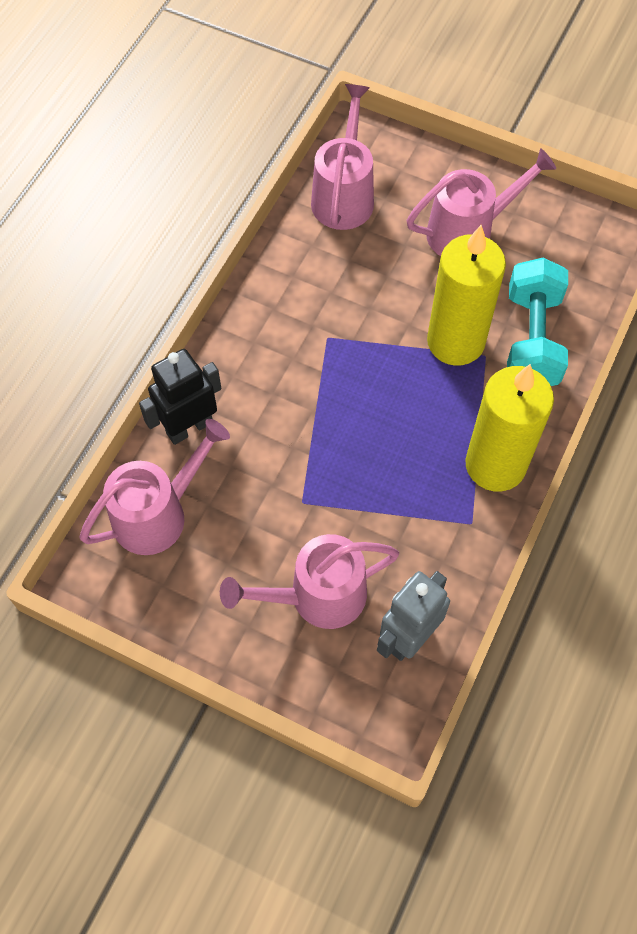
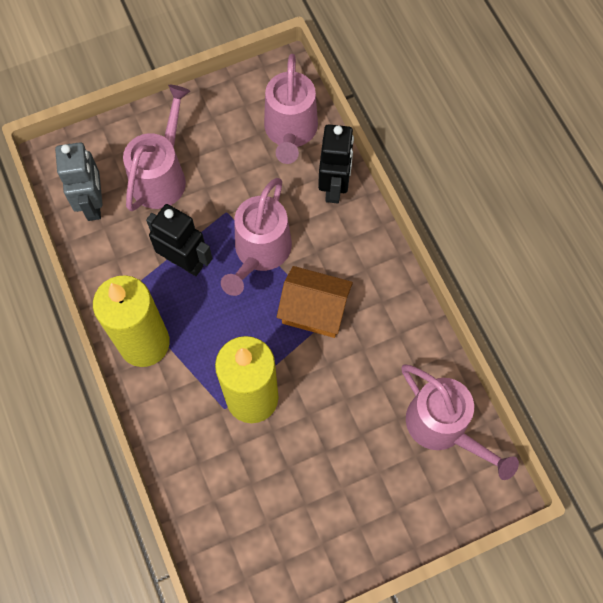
camera: 130 degrees right, 5 degrees up
(332, 353) = (314, 310): none -> orange house
(387, 496) = (184, 262): none -> black robot
(468, 231) = (334, 491): pink watering can -> pink watering can (259, 253)
(532, 339) = (207, 452): turquoise dumbbell -> none

